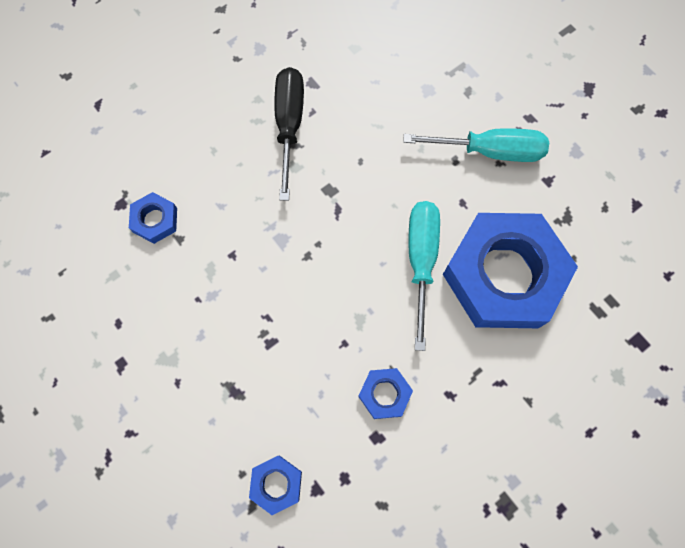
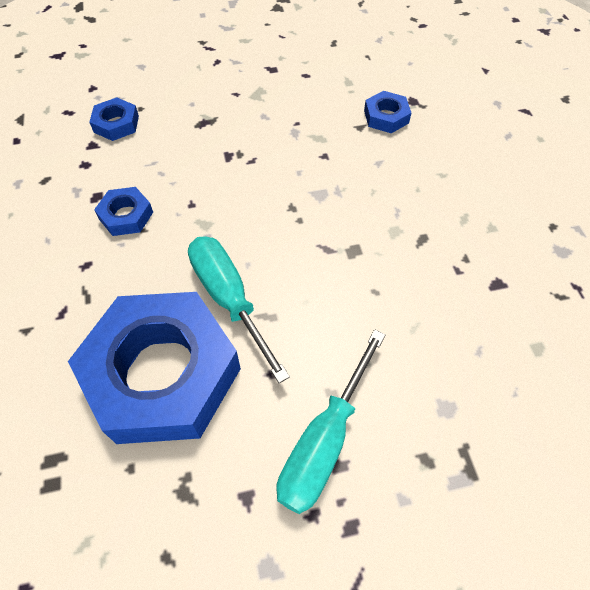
camera: 115 degrees right, 15 degrees down
(289, 125) = (447, 243): black screwdriver -> none
(421, 261) = (229, 299): turquoise screwdriver -> turquoise screwdriver turned 150 degrees counterclockwise

